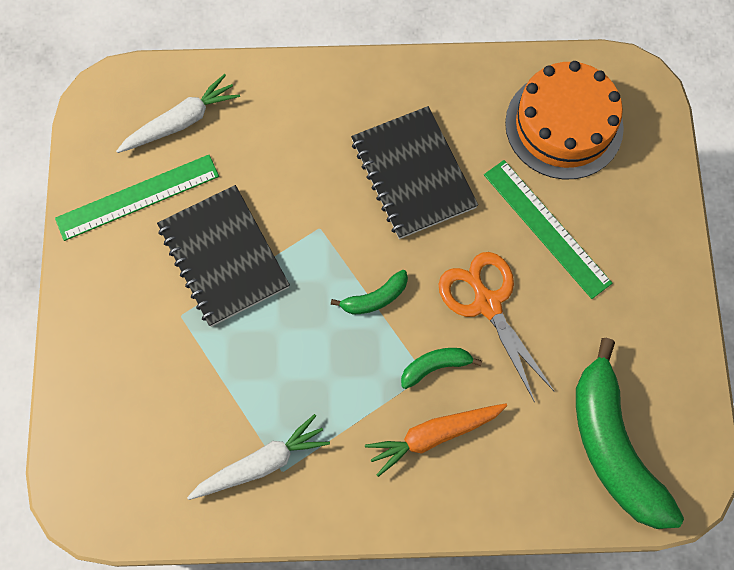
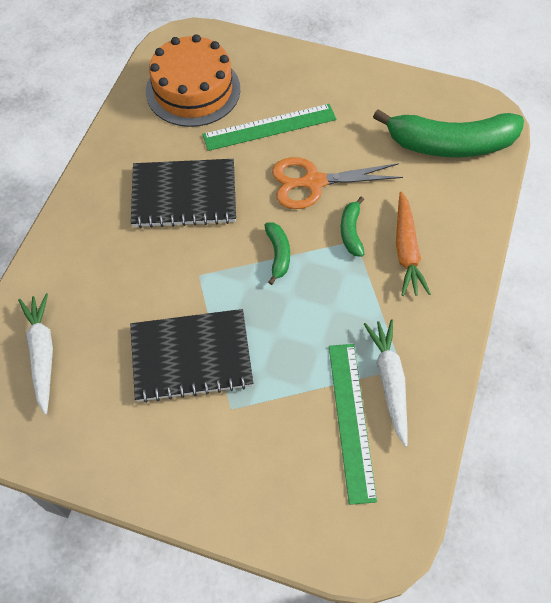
camera: 70 degrees left, 10 degrees down
(137, 197) = (98, 413): green ruler -> green ruler (351, 420)

